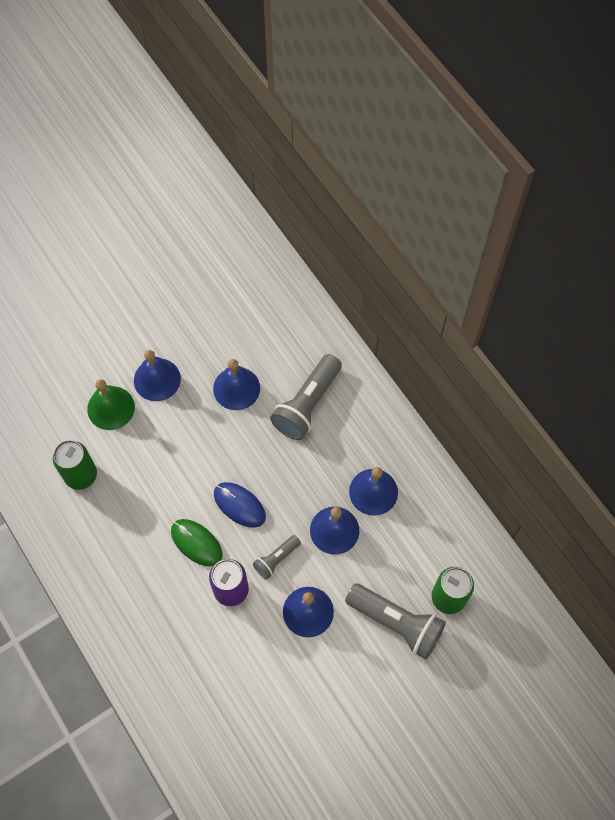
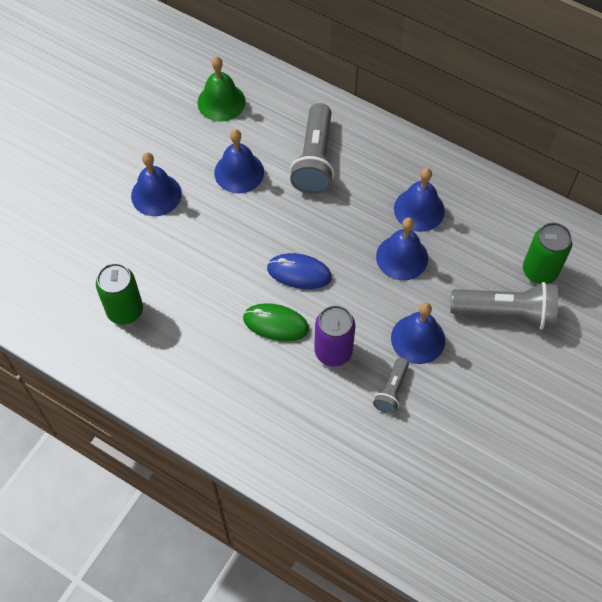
camera: 25 degrees left, 5 degrees down
(111, 408) = (123, 237): green bell -> green bell (221, 102)
(276, 559) = (361, 305): grey flashlight -> grey flashlight (391, 390)

